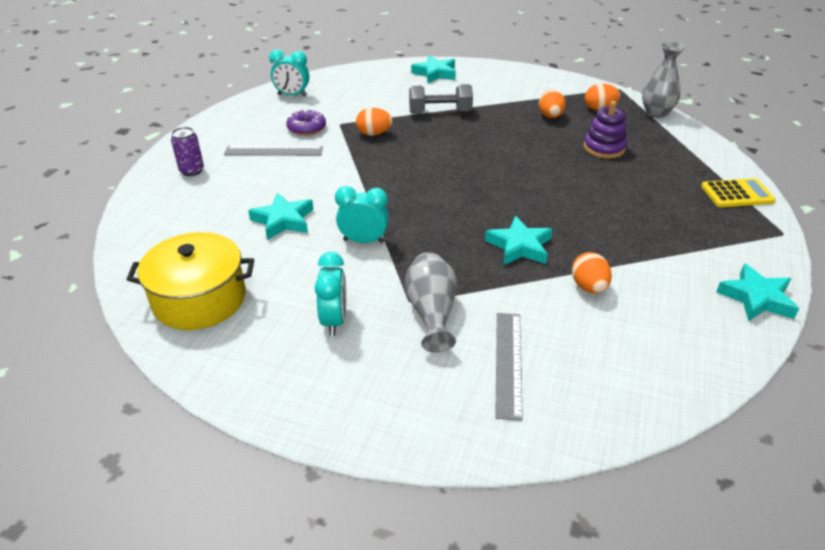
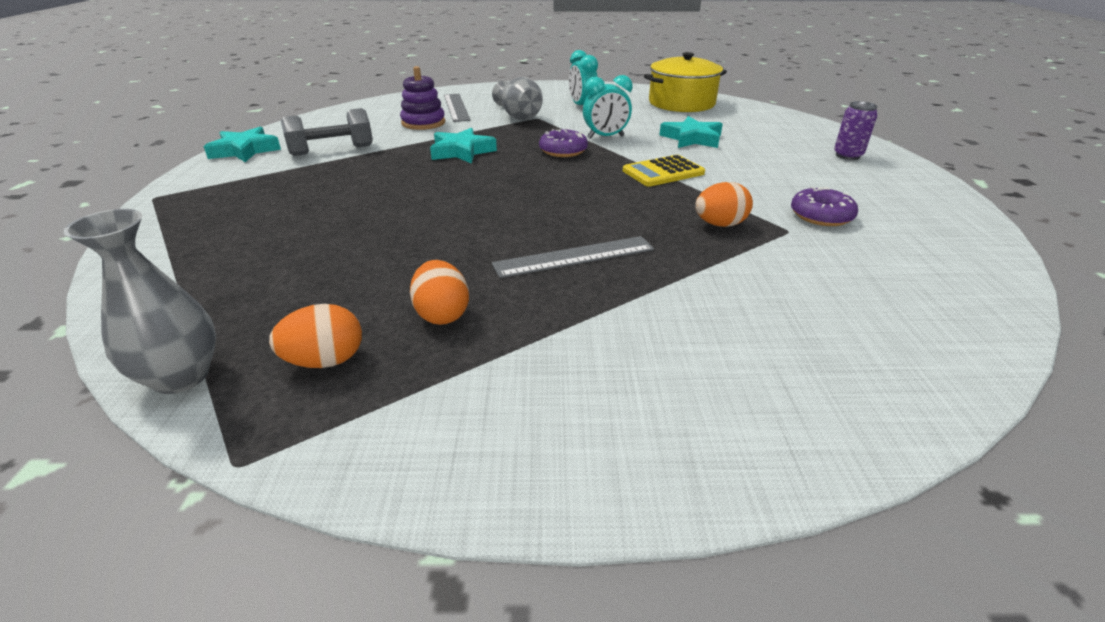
camera: 160 degrees right, 5 degrees down
(274, 151) = (806, 184): grey ruler -> grey ruler (574, 257)
(292, 95) = (951, 265): turquoise clock -> none
(421, 227) = (563, 151): none -> purple donut
(435, 73) = (782, 402): turquoise star -> none
(440, 112) = (660, 282): grey dumbbell -> grey dumbbell (332, 150)
(588, 287) = (397, 139): orange egg -> none
(604, 148) = (344, 265): purple stacking toy -> purple stacking toy (423, 123)
(737, 194) = (166, 230): yellow calculator -> yellow calculator (663, 172)

